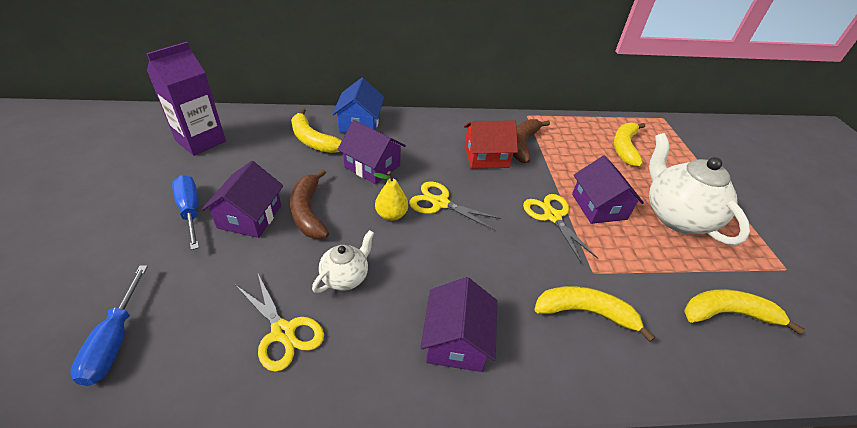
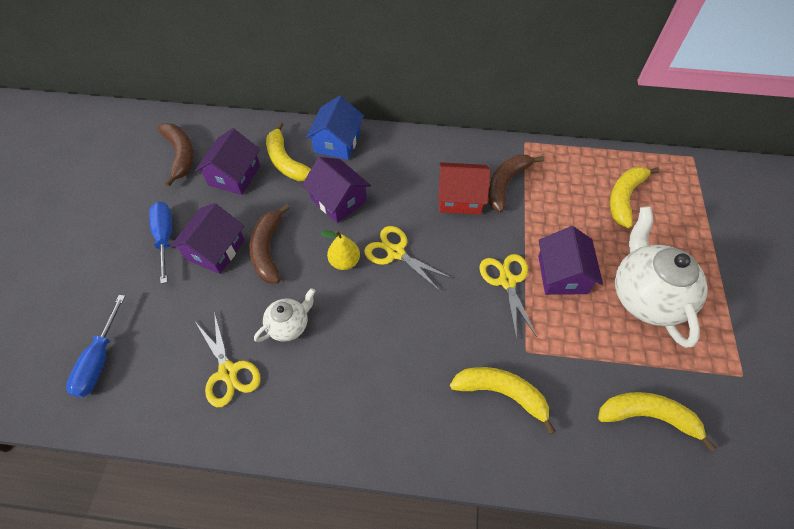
camera: 15 degrees right, 15 degrees up
(201, 141) = (180, 155): purple carton -> brown banana
(456, 340) = (372, 402): purple house -> purple house (234, 175)

